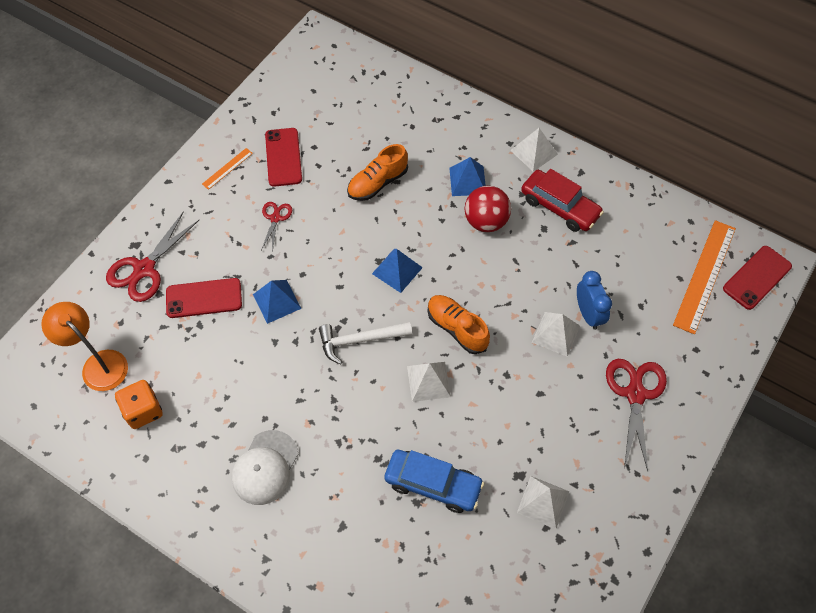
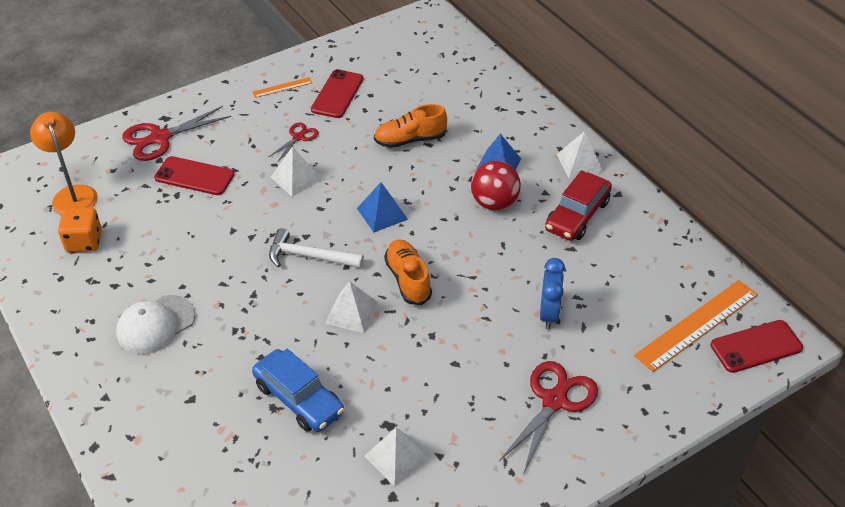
camera: 25 degrees right, 15 degrees down
(277, 301) = (256, 200): blue pyramid -> none
(556, 334) = (504, 319): white pyramid -> white pyramid (296, 178)
(559, 207) = (577, 215): red car -> red car turned 60 degrees clockwise

